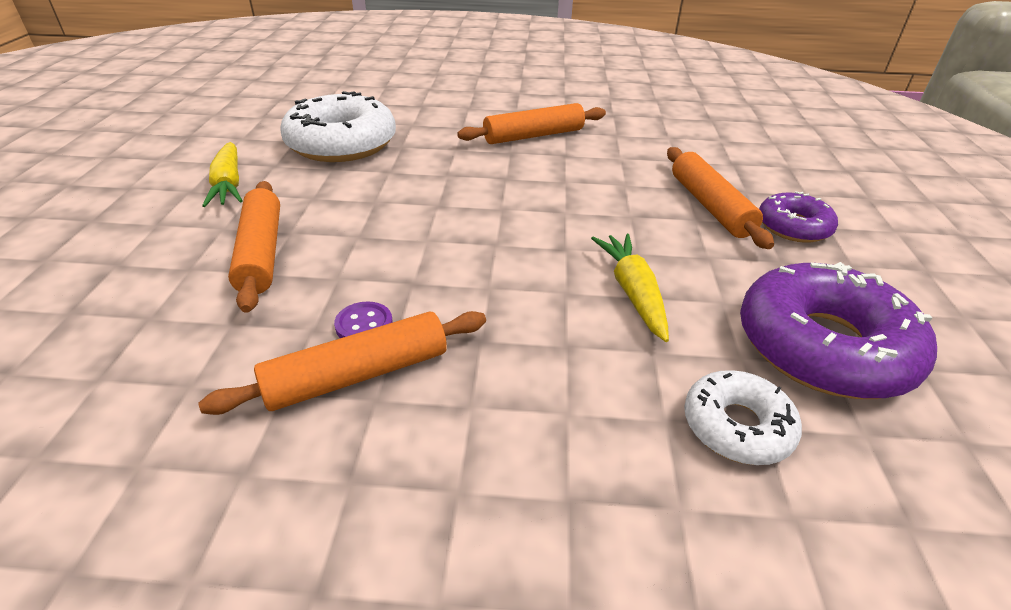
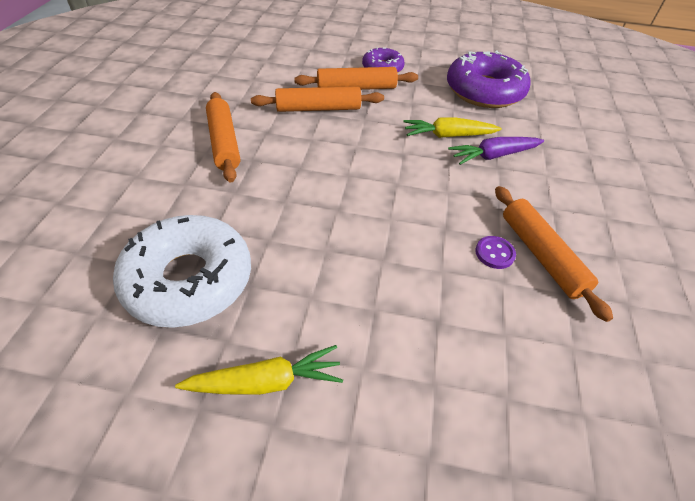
camera: 85 degrees left, 10 degrees up
(261, 252) = (408, 327): orange rolling pin -> orange rolling pin (318, 108)
(599, 343) = (494, 156): none -> purple carrot
(737, 426) = (541, 128): white donut -> none

